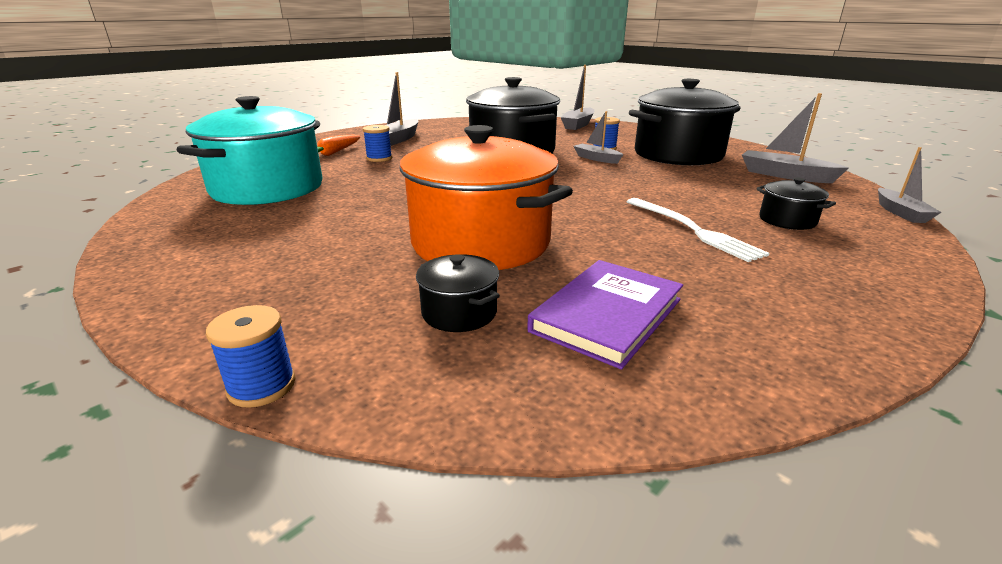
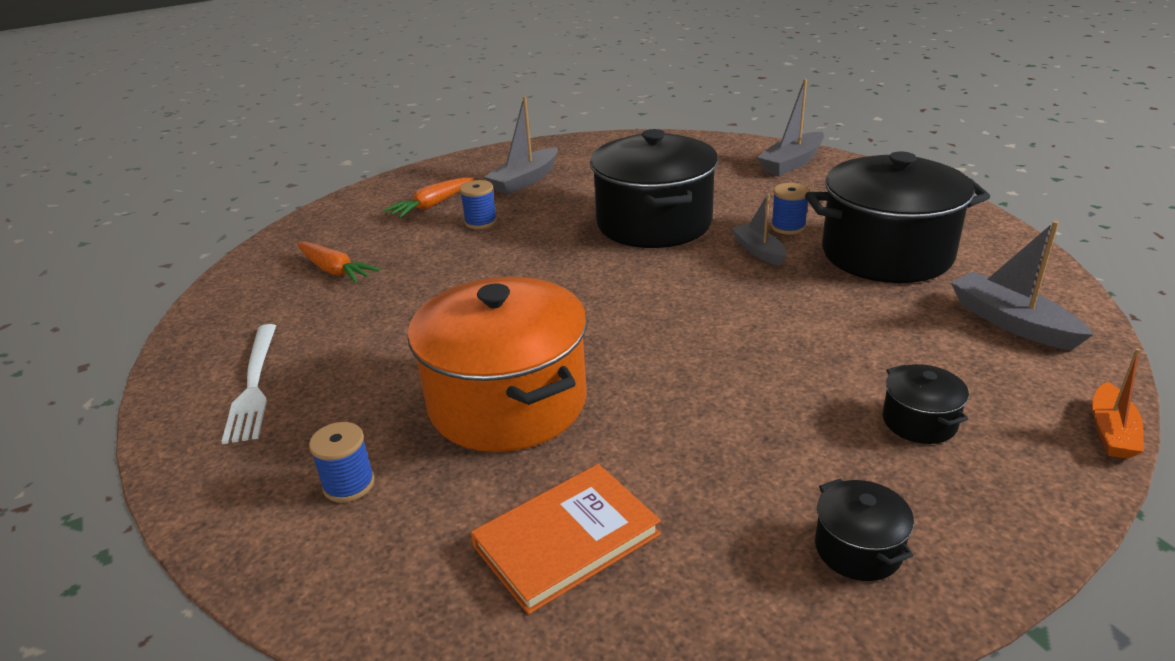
camera: 20 degrees right, 5 degrees up
(262, 386) = (222, 560): blue spool -> blue spool (349, 484)
(268, 188) = (334, 270): turquoise pot -> orange carrot
(459, 312) = (425, 506): black pot -> black pot (858, 549)
(607, 315) = (566, 540): purple book -> orange book
(692, 230) = (773, 419): white fork -> white fork (254, 385)
(900, 213) = (1111, 431): grey boat -> orange boat

